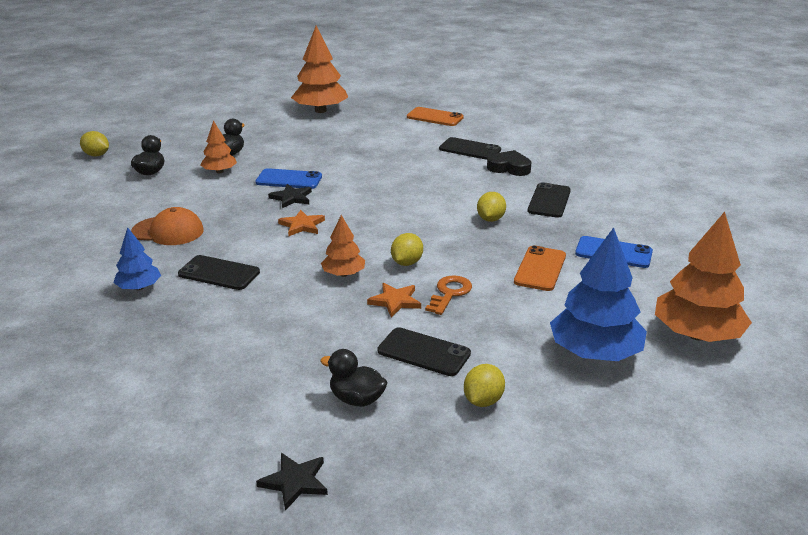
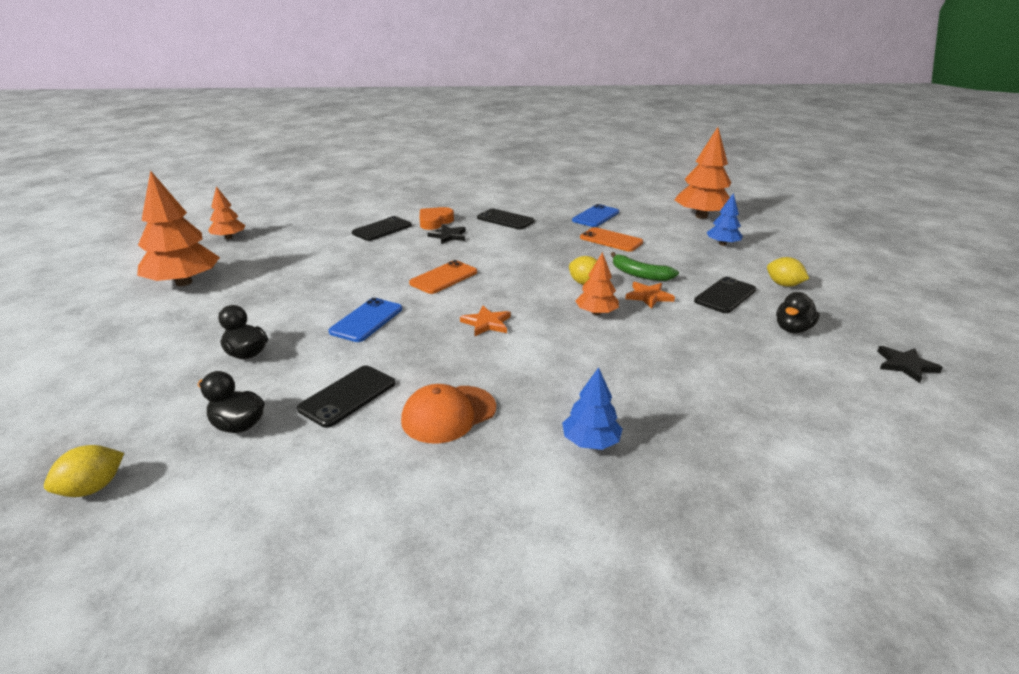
camera: 75 degrees left, 0 degrees up
(168, 231) = (448, 414): orange cap -> orange cap turned 150 degrees counterclockwise
(219, 171) = (297, 365): orange tree -> orange tree (229, 237)
(219, 273) = (573, 381): black phone -> black phone (348, 396)
(291, 198) = (416, 323): black star -> black star (448, 236)
(435, 117) = (289, 231): orange phone -> orange phone (444, 278)
(450, 293) = (640, 274): orange key -> green banana
(490, 219) = (524, 243): yellow lemon -> none
(509, 168) = (435, 222): black heart -> orange heart
(594, 353) = (722, 244): blue tree -> blue tree, size x0.54

